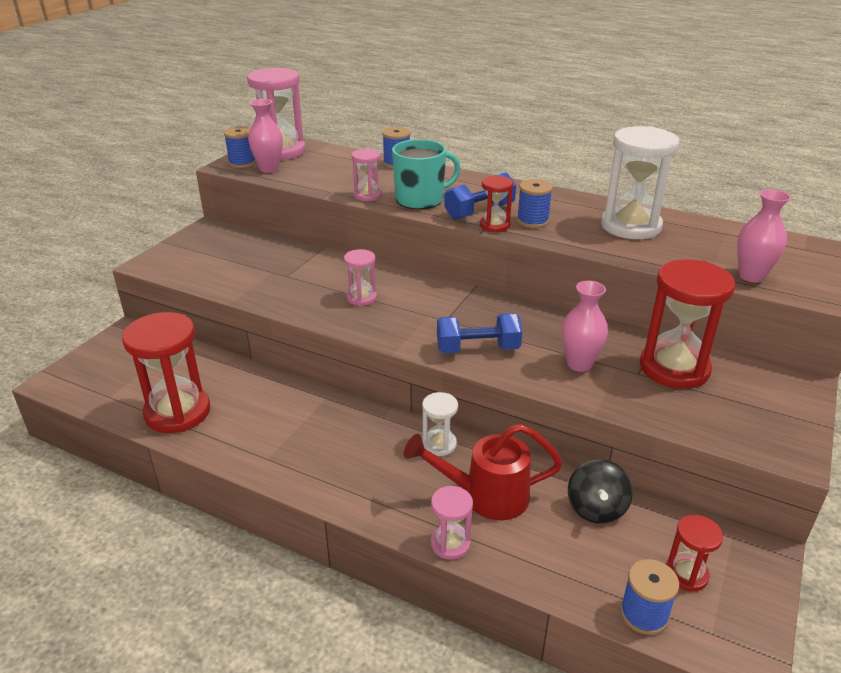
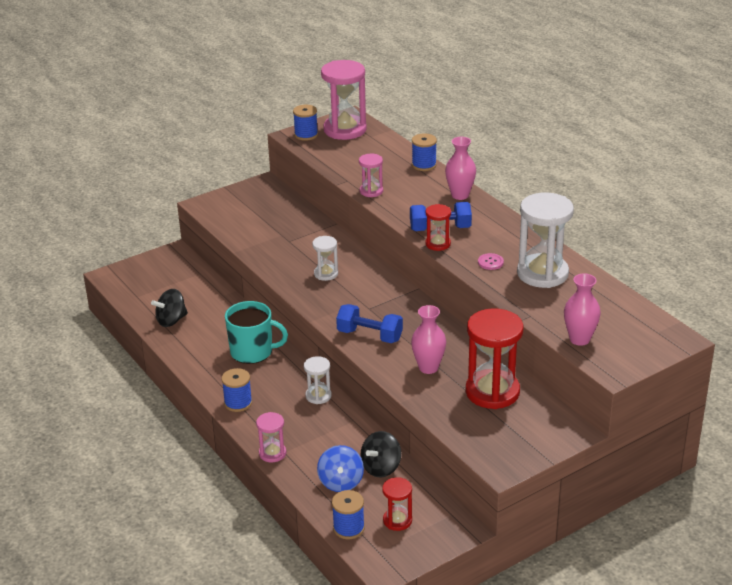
camera: 30 degrees right, 0 degrees up
(177, 412) = (171, 320): red hourglass -> black spinning top
(269, 169) = (321, 146): pink vase -> pink vase (460, 195)
(361, 298) = (326, 274): pink hourglass -> white hourglass
(420, 199) = (407, 205): turquoise mug -> turquoise mug (252, 352)
(486, 496) = (319, 436): red watering can -> none
(532, 221) = (471, 248): blue spool -> blue spool (238, 403)
(568, 229) = (490, 262): none -> pink button
(570, 549) = (341, 482): none -> blue spinning top

